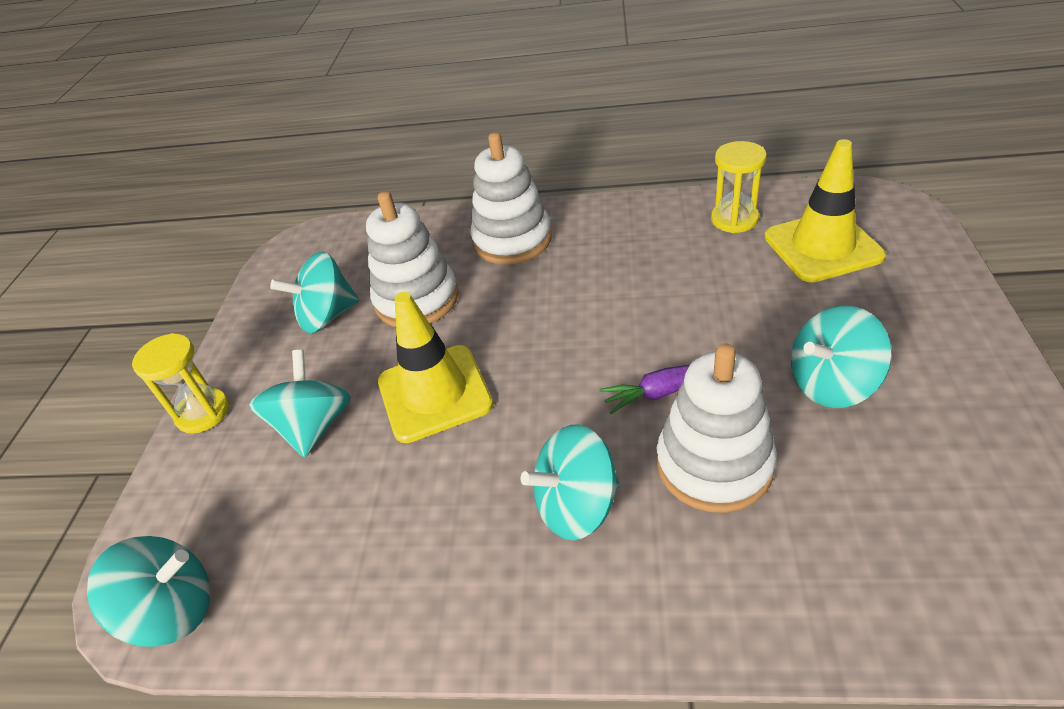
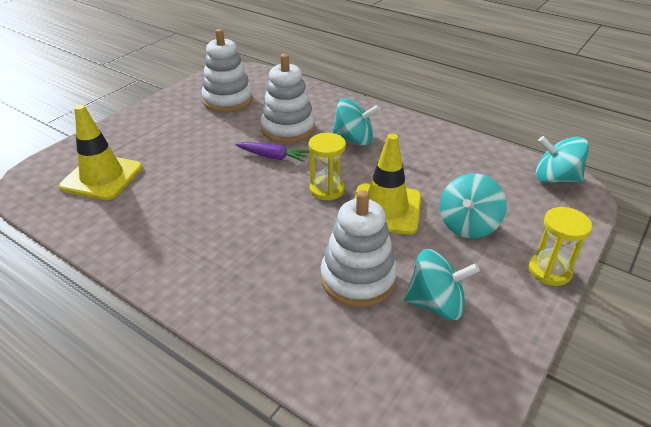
camera: 155 degrees left, 5 degrees down
(512, 240) = (246, 292): white stacking toy -> white stacking toy (228, 100)
(734, 219) = (104, 218): yellow hourglass -> yellow hourglass (327, 190)
(831, 384) = (208, 130): turquoise spinning top -> none

